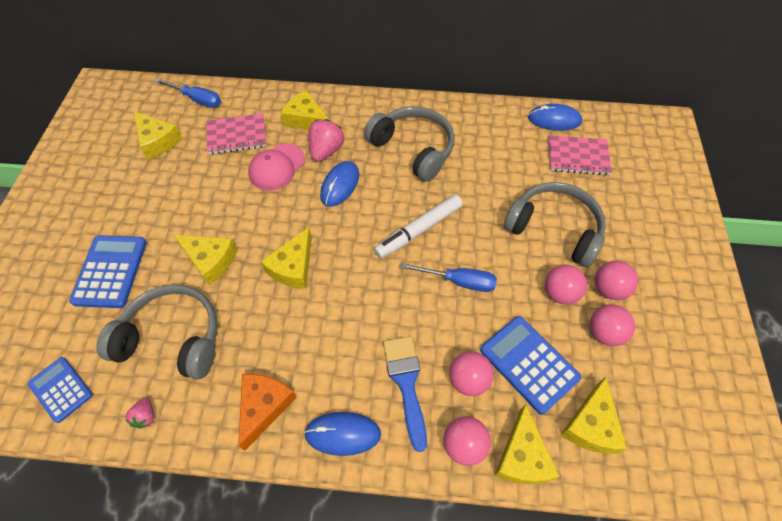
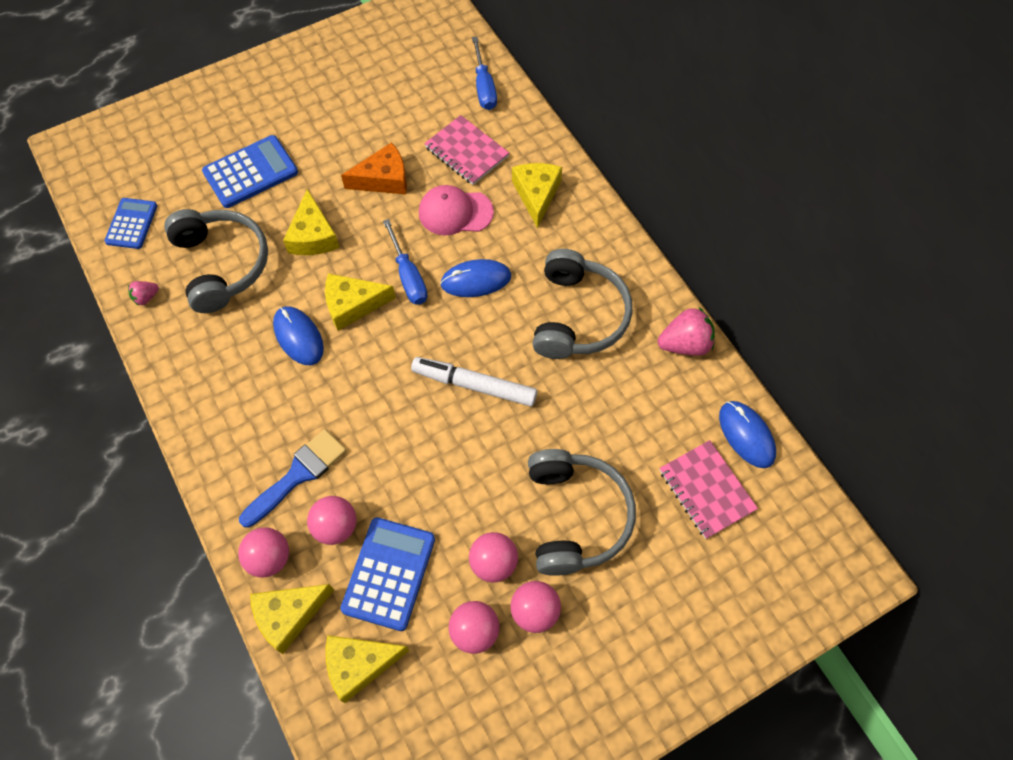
camera: 55 degrees right, 5 degrees up
(157, 141) = (408, 96): yellow cheese -> none
(264, 406) = (206, 376): orange cheese -> orange cheese (383, 179)
(326, 151) = (510, 239): pink strawberry -> pink strawberry (685, 344)
(343, 434) = (219, 452): blue mouse -> blue mouse (298, 337)
(459, 281) = (439, 458): blue screwdriver -> blue screwdriver (408, 276)

